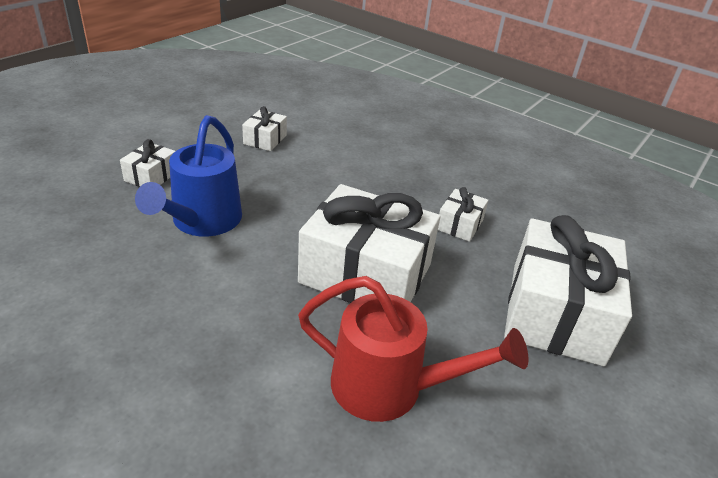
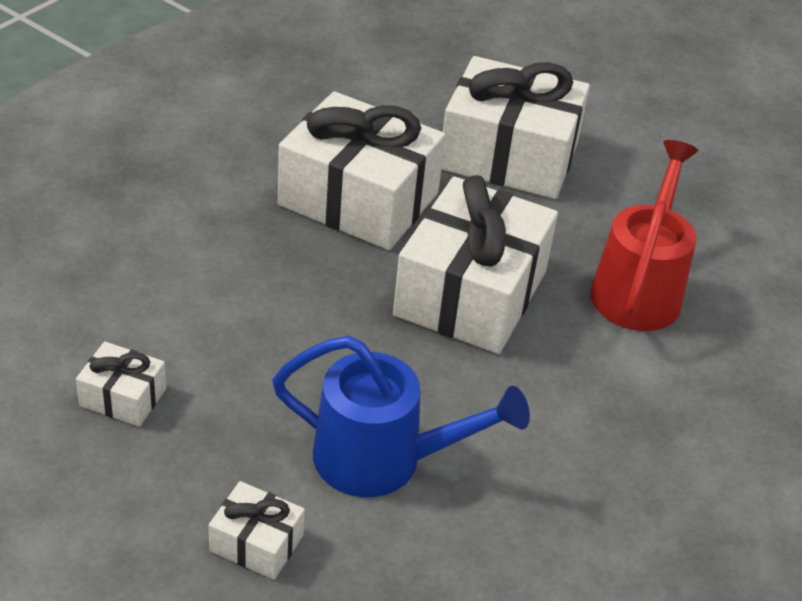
camera: 90 degrees left, 5 degrees up
(459, 224) = (358, 199): white gift -> white gift, size x2.23

